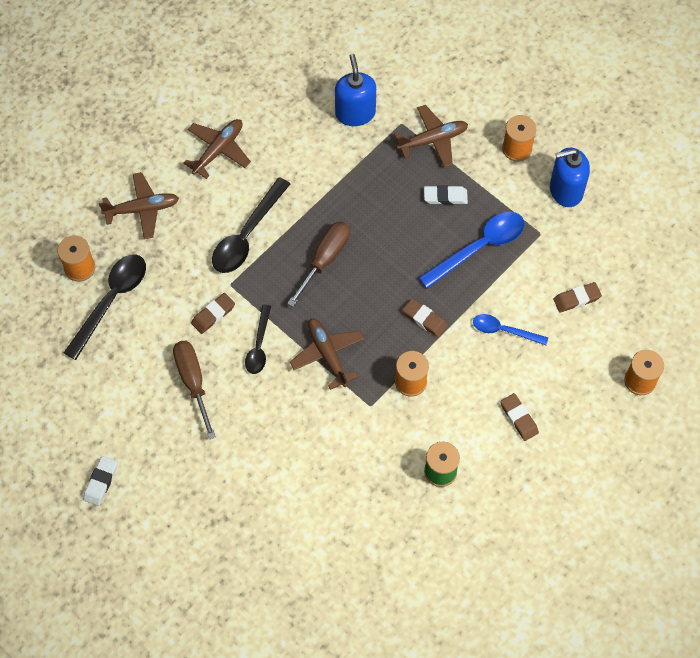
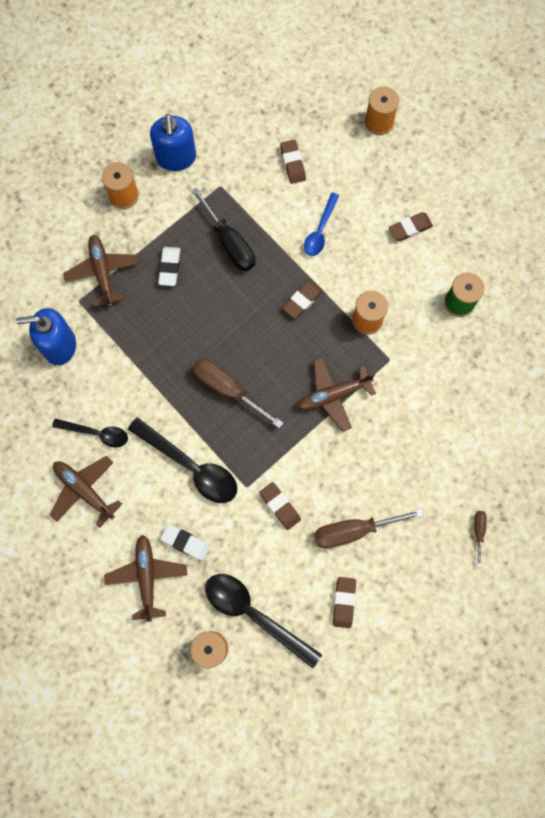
camera: 85 degrees left, 10 degrees up
(101, 482) = (458, 630): white eraser -> white eraser (185, 542)
(124, 377) = (344, 602): none -> brown eraser
(197, 498) = (478, 532): none -> brown screwdriver
(259, 346) = (318, 462): black spoon -> black spoon (96, 433)
(479, 247) = (229, 242): blue spoon -> black screwdriver

